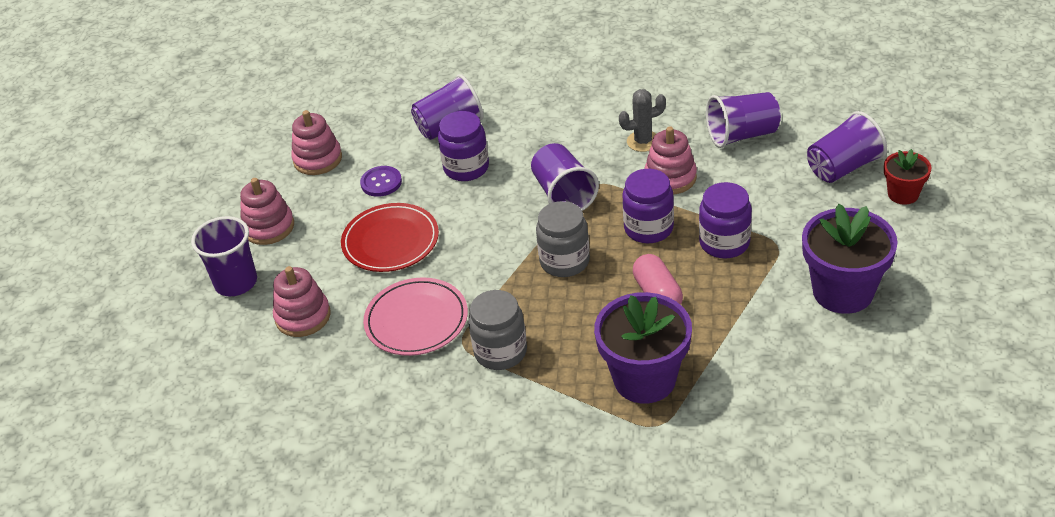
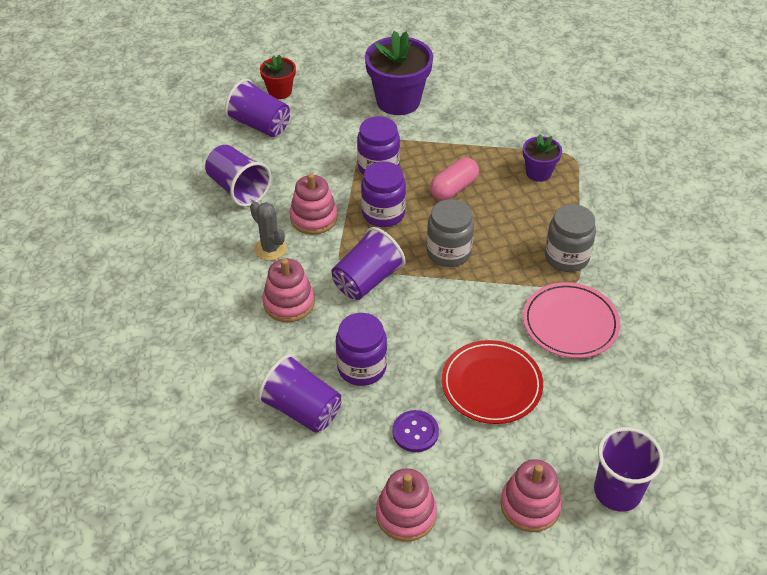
camera: 120 degrees left, 5 degrees up
(303, 316) = (619, 409): pink stacking toy -> pink stacking toy (289, 302)
(644, 379) = (538, 173): purple flower pot -> purple flower pot, size x0.54

